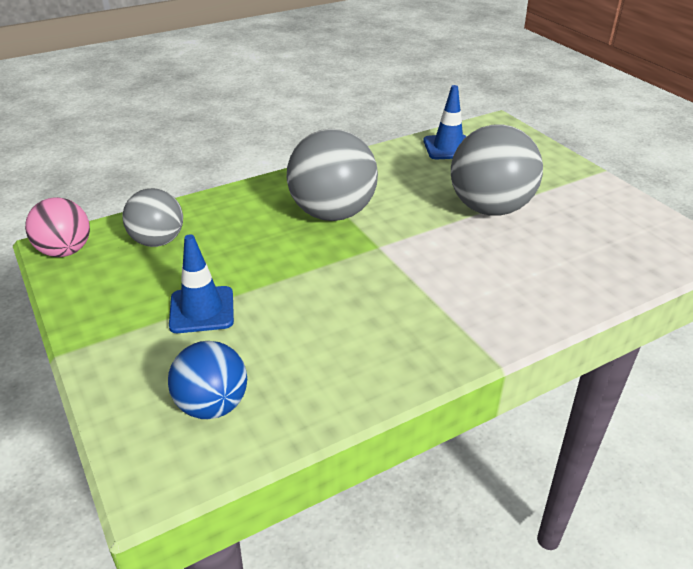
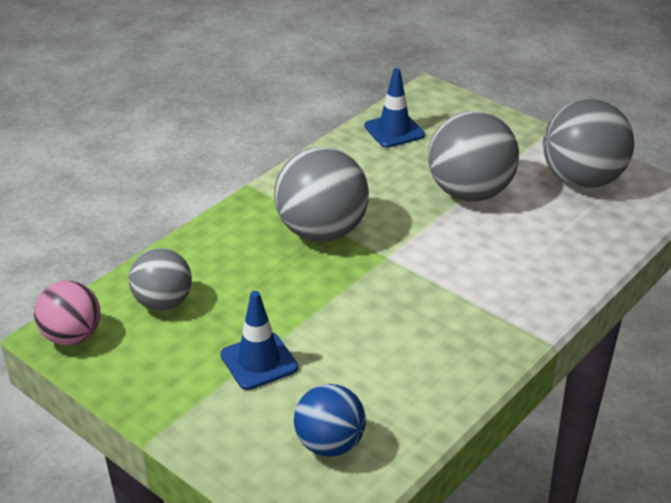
camera: 20 degrees left, 0 degrees up
(610, 219) = (582, 180): none -> grey ball

